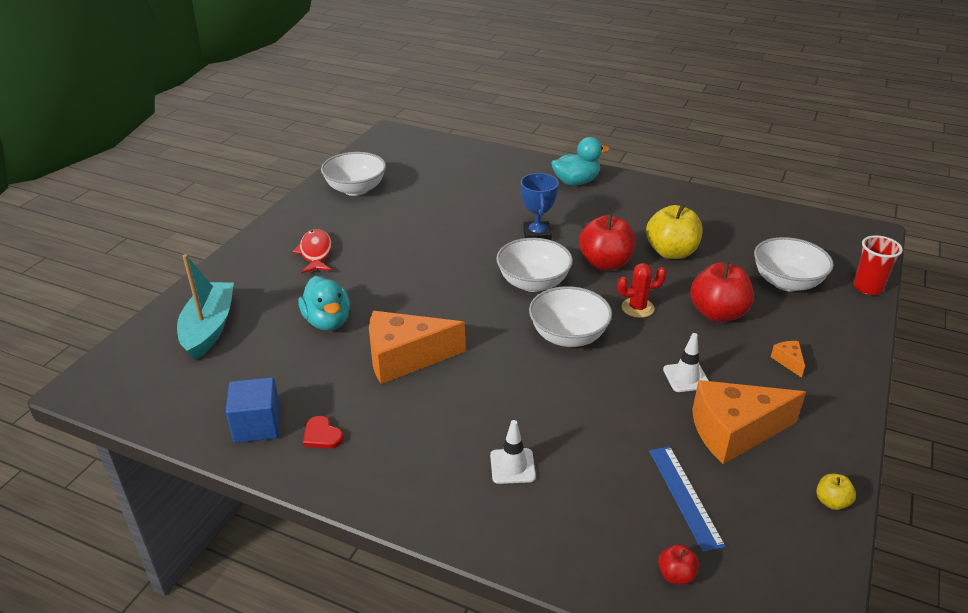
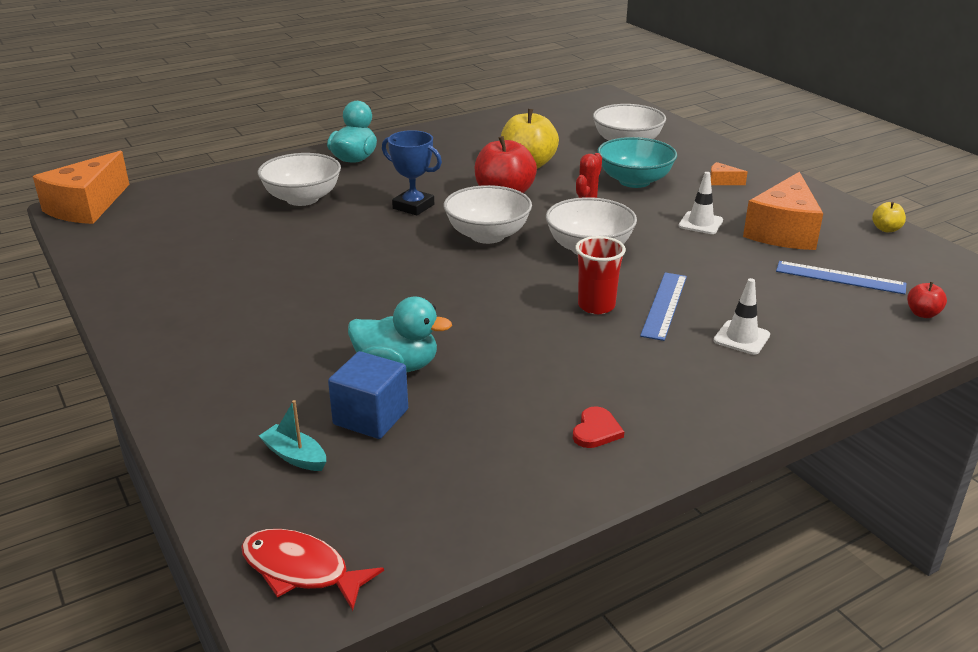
camera: 55 degrees left, 5 degrees down
(209, 328) = (295, 456): turquoise boat -> turquoise boat, size x0.49
(257, 425) = (535, 471): blue cube -> blue cube (371, 417)
(315, 253) = (247, 333): red fish -> red fish (301, 570)
(322, 435) = (596, 430): red heart -> red heart turned 60 degrees counterclockwise
(355, 189) = (155, 267): white bowl -> white bowl (302, 199)
(405, 358) = (522, 340): orange cheese -> orange cheese (86, 206)
(521, 406) = (664, 305): none -> blue ruler
(717, 313) = (634, 181): red apple -> turquoise bowl
(867, 287) = (668, 123): red cup -> red cup (596, 306)

